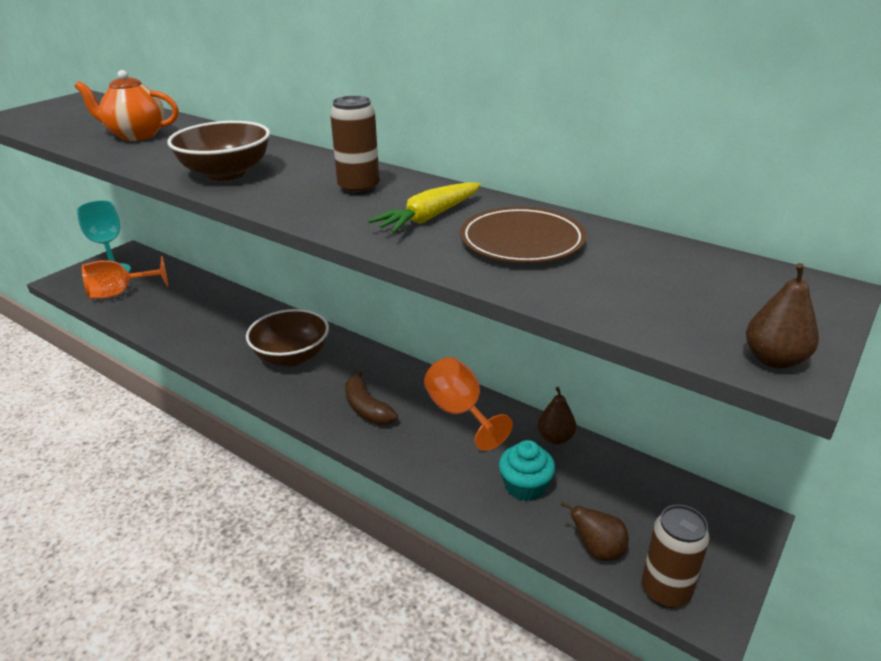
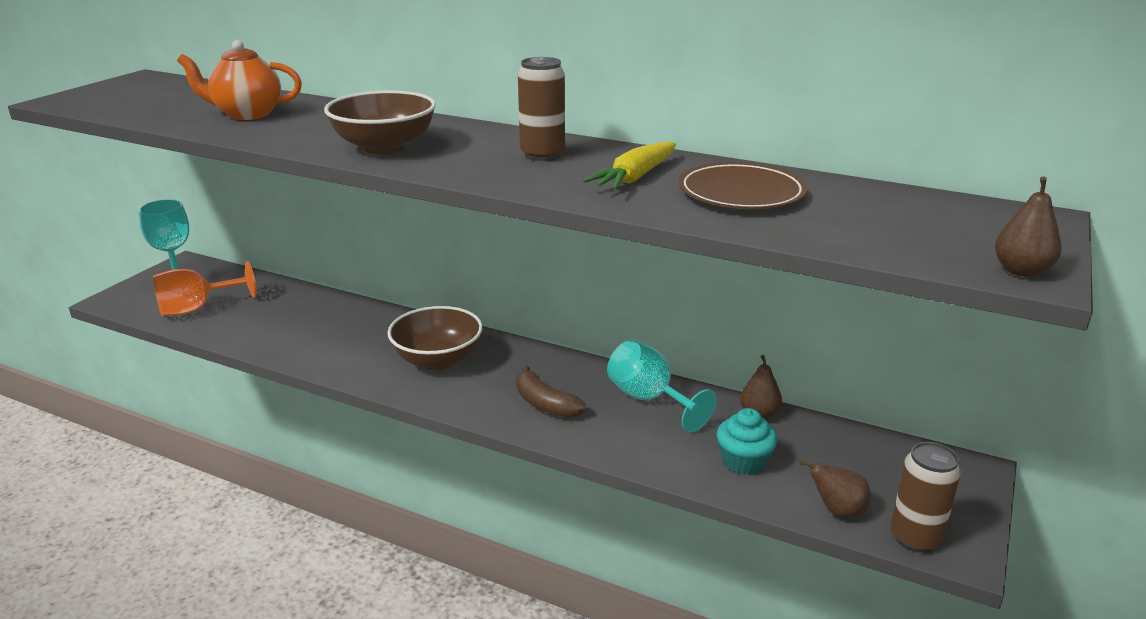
camera: 10 degrees left, 5 degrees down
(460, 413) = (649, 399): orange goblet -> turquoise goblet

